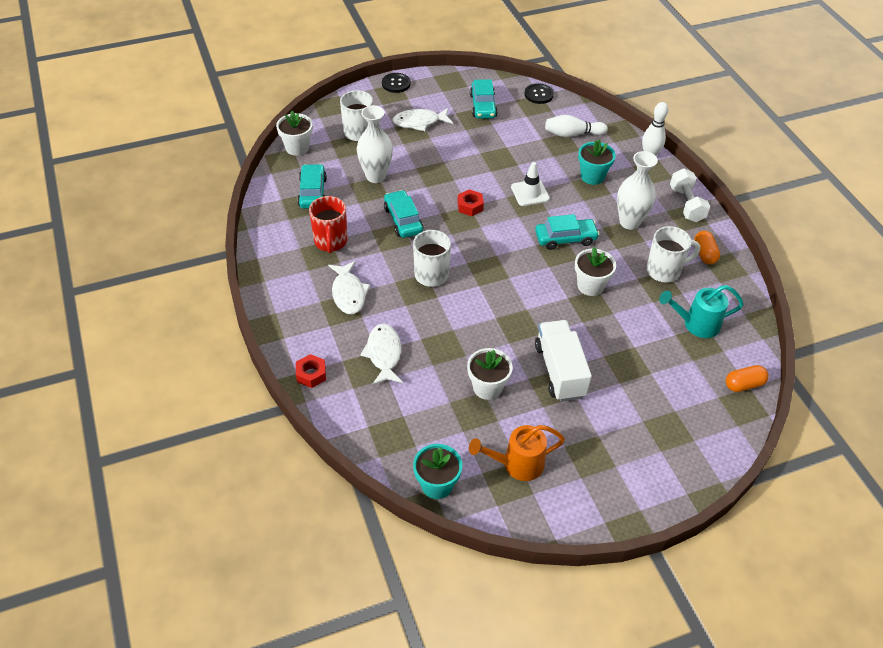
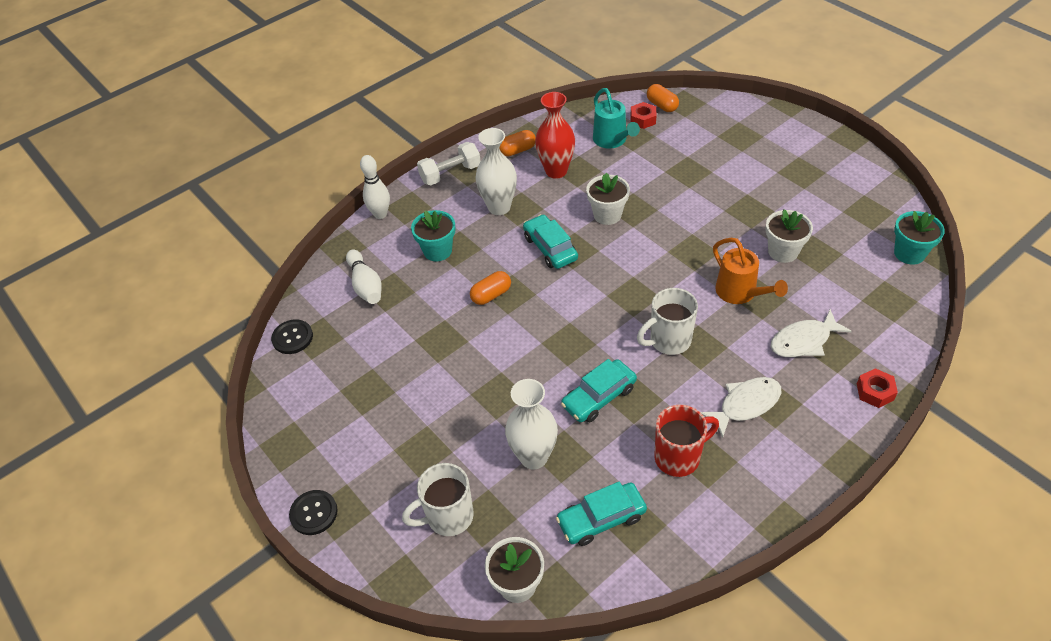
camera: 105 degrees left, 0 degrees up
(419, 122) = (398, 449): white fish -> none
(470, 206) = (541, 341): red nut -> red nut (643, 119)
(483, 106) = (336, 389): turquoise car -> none
(517, 464) = (846, 211): orange watering can -> orange watering can (740, 293)
(530, 193) = (491, 295): white traffic cone -> orange capsule
(559, 371) = (727, 210): white truck -> none
(664, 271) = (556, 171): white mug -> red vase

